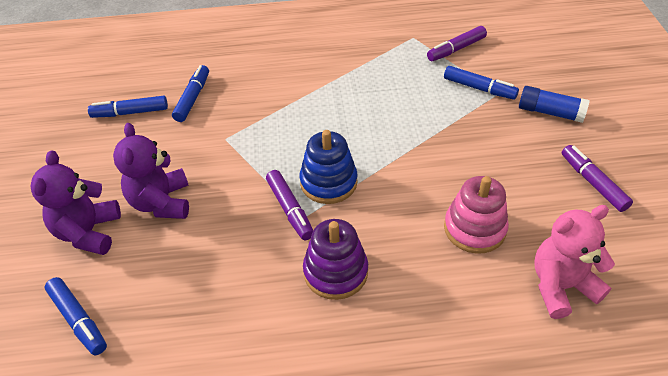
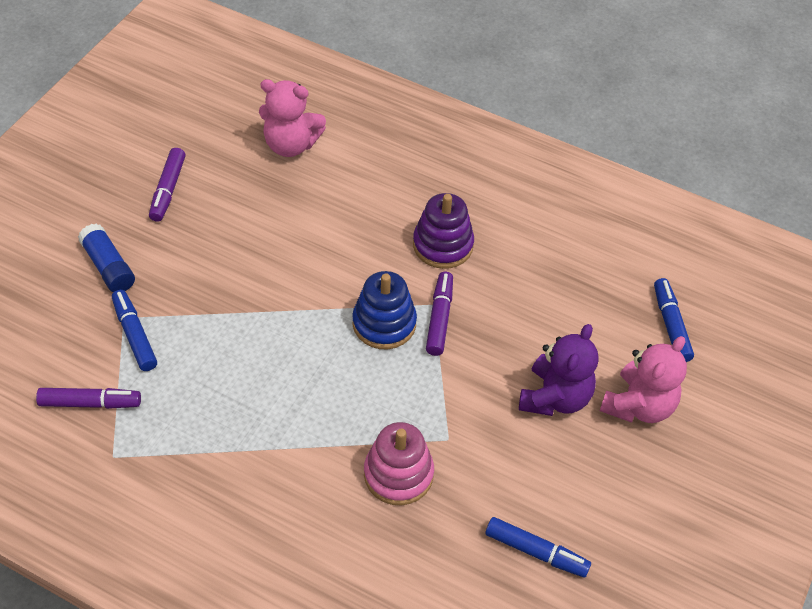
camera: 150 degrees left, 5 degrees up
(88, 232) = (638, 405): purple teddy bear -> pink teddy bear
(192, 98) = (449, 527): blue marker -> none
(474, 228) = (304, 213): pink stacking toy -> pink stacking toy (398, 474)

